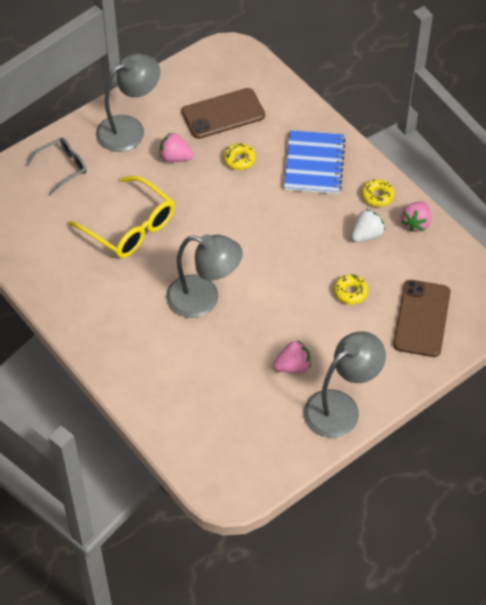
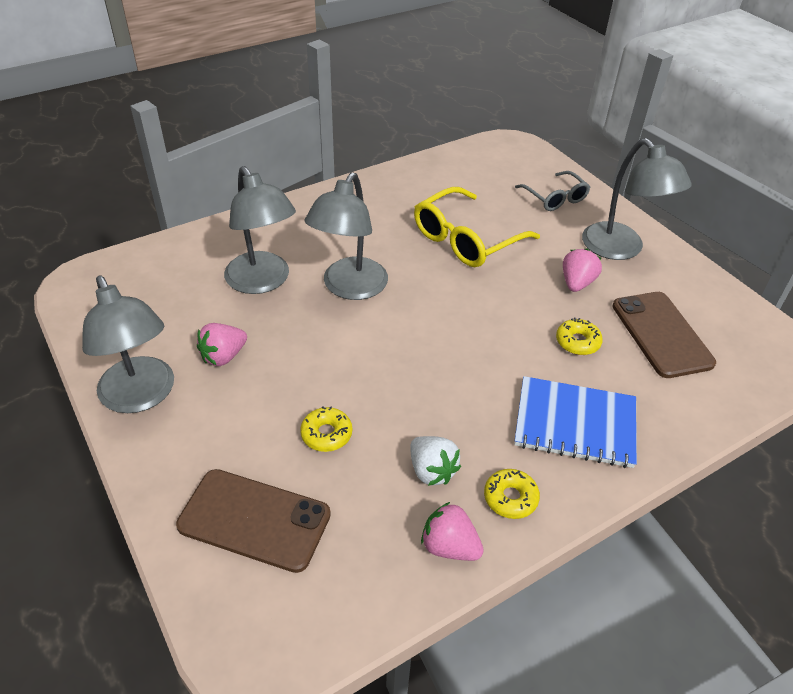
camera: 95 degrees right, 10 degrees down
(205, 359) = (263, 282): none -> grey lamp
(293, 366) = (223, 356): pink strawberry -> pink strawberry turned 60 degrees clockwise

